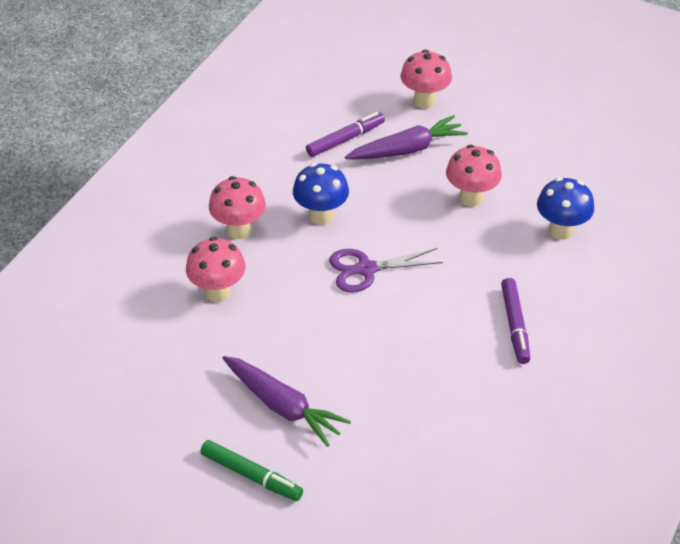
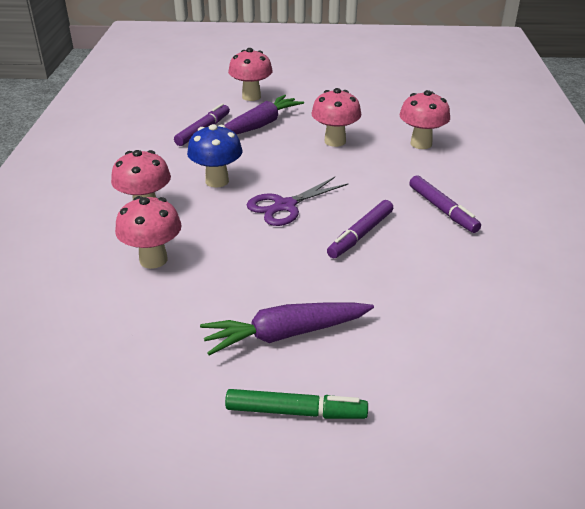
camera: 25 degrees left, 10 degrees down
(283, 406) = (285, 334): purple carrot -> purple carrot turned 150 degrees clockwise
(414, 328) = (360, 235): none -> purple marker
(561, 230) = (421, 144): blue mushroom -> pink mushroom

